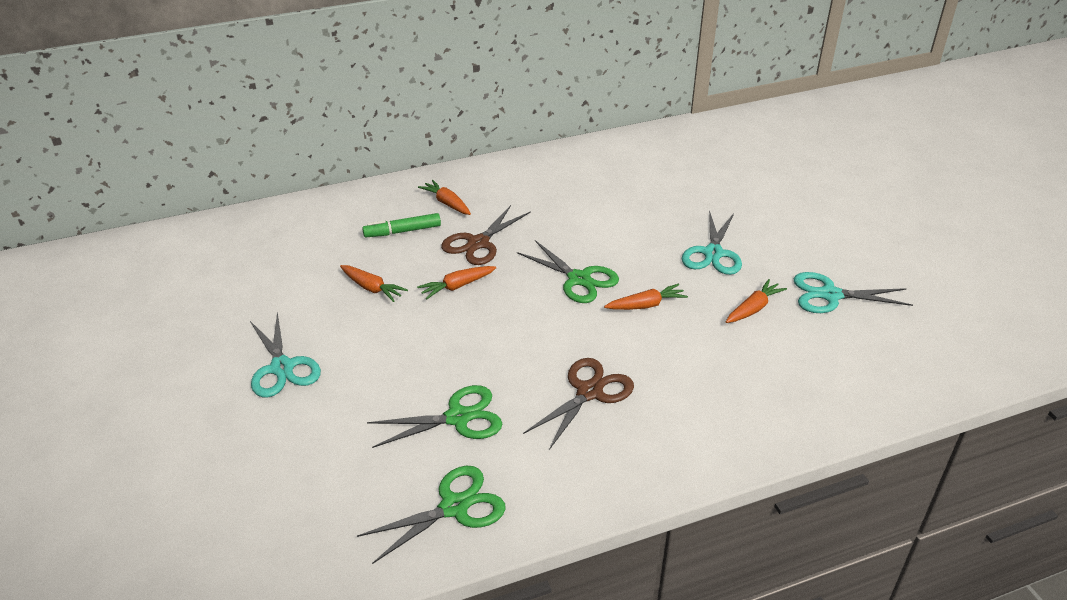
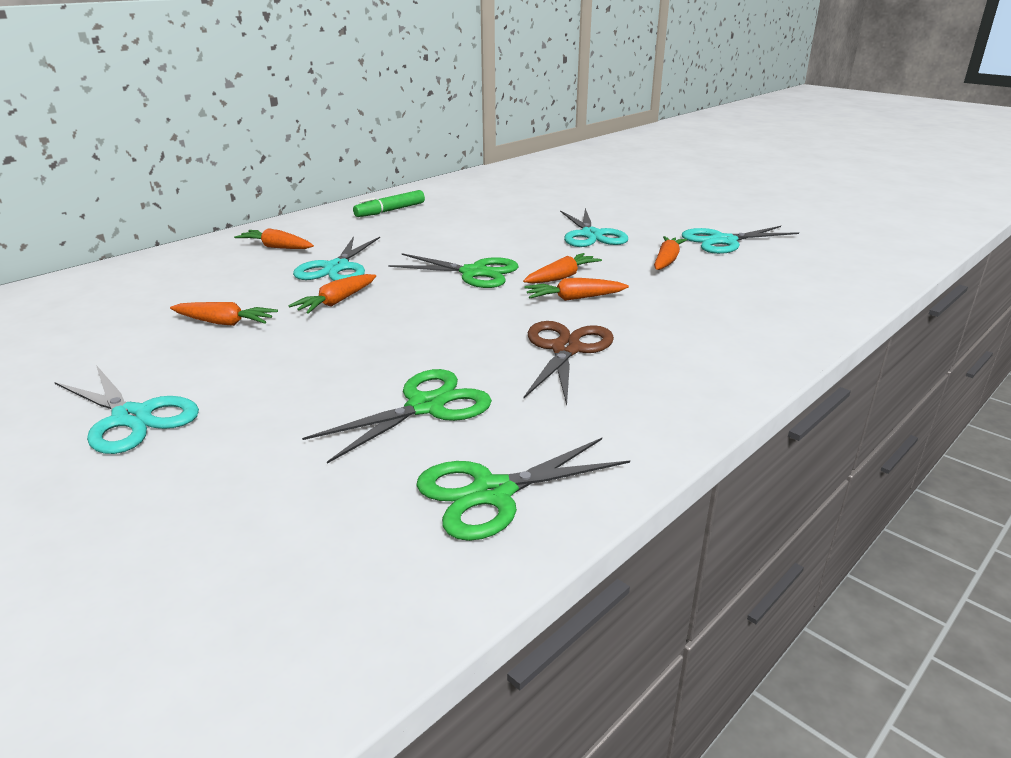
camera: 25 degrees left, 10 degrees down
(403, 231) = (236, 274): green marker -> green marker (390, 211)
(454, 507) = (492, 493): green scissors -> green scissors turned 150 degrees counterclockwise
(478, 243) = (337, 268): brown scissors -> turquoise scissors
(637, 335) = (574, 298): none -> orange carrot

